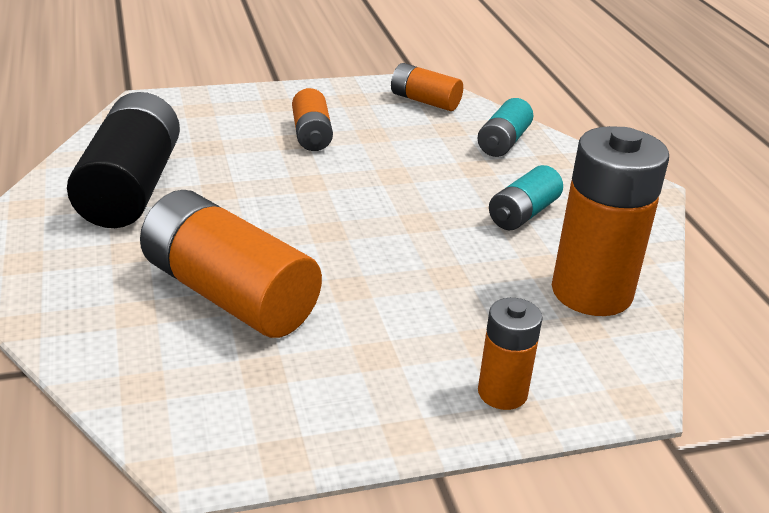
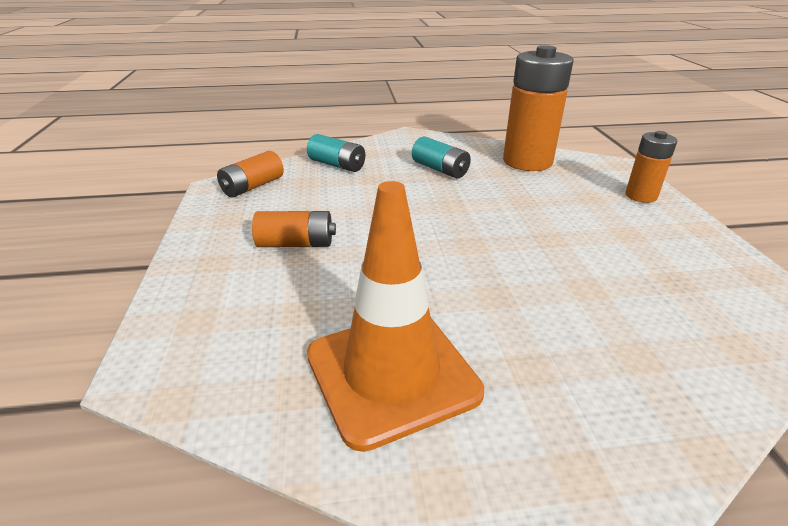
camera: 80 degrees left, 0 degrees up
(131, 187) = (392, 373): black battery -> orange traffic cone
(229, 294) = (585, 296): orange battery -> none

